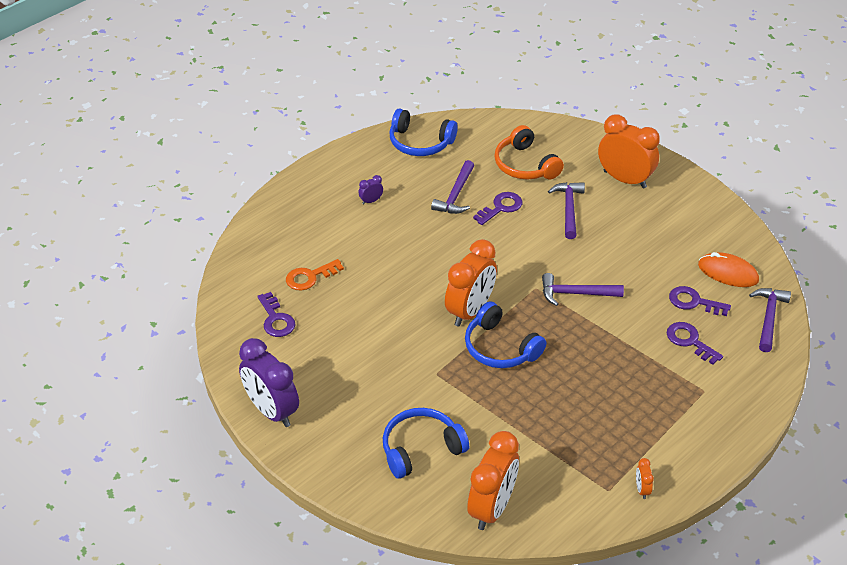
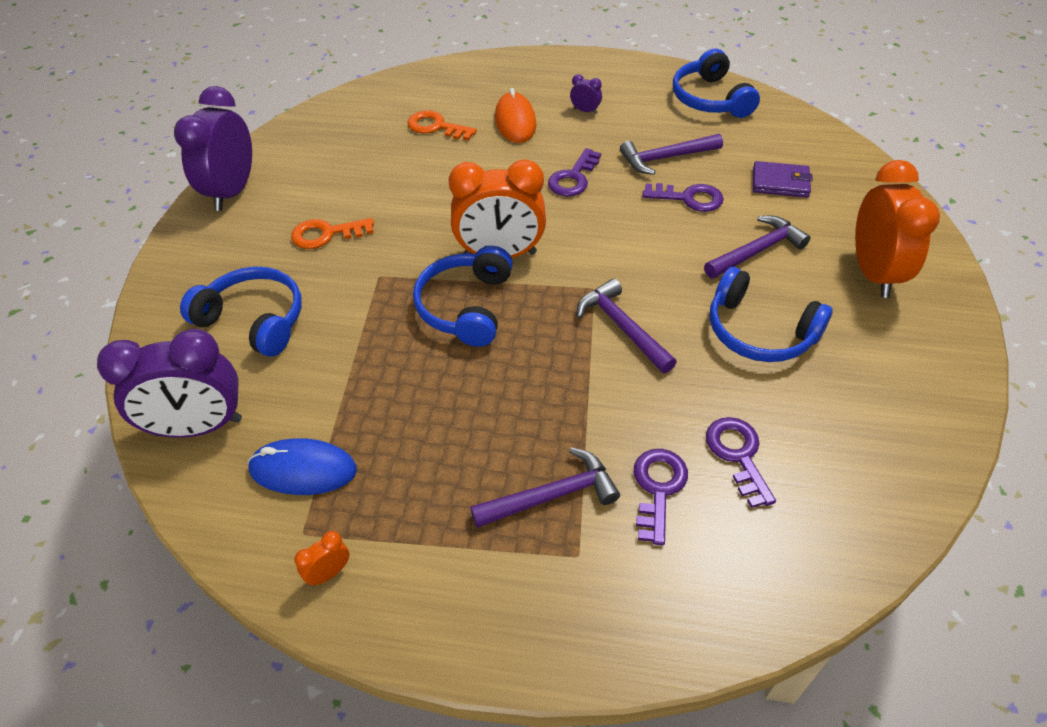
camera: 55 degrees right, 5 degrees up
(276, 319) = (358, 135): purple key -> purple key (573, 178)
(370, 381) = (326, 234): none -> orange key
(492, 508) = (199, 427): orange clock -> purple clock
(525, 165) = (780, 182): orange headphones -> purple wallet
(565, 473) = (303, 470): none -> blue mouse
(625, 245) = (759, 331): none -> blue headphones
(728, 273) = (839, 466): orange mouse -> orange mouse (515, 121)
(768, 318) = (806, 566): purple hammer -> purple hammer (551, 495)

